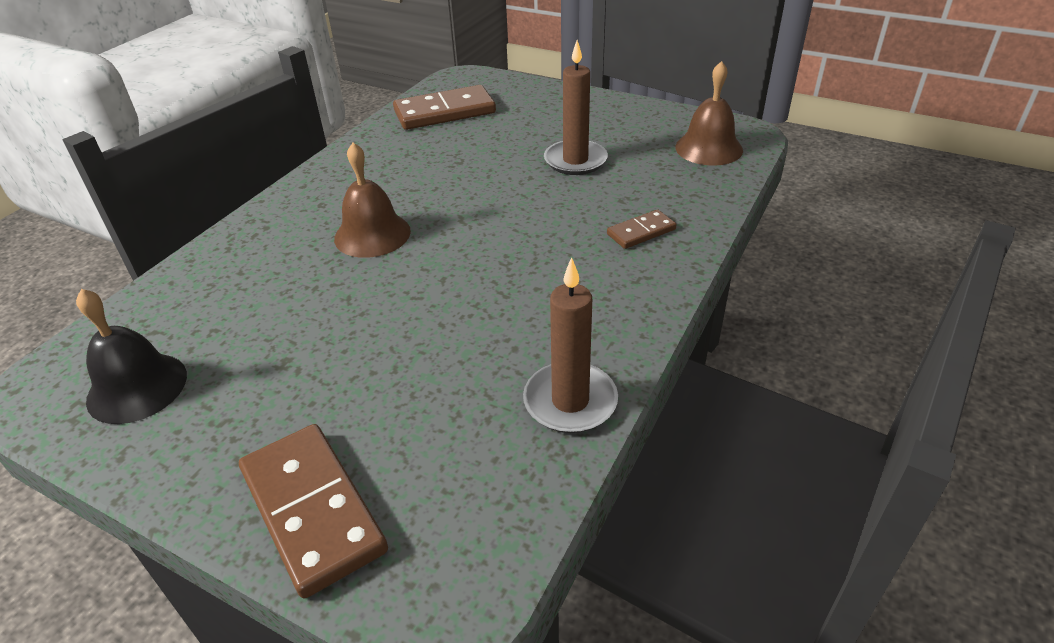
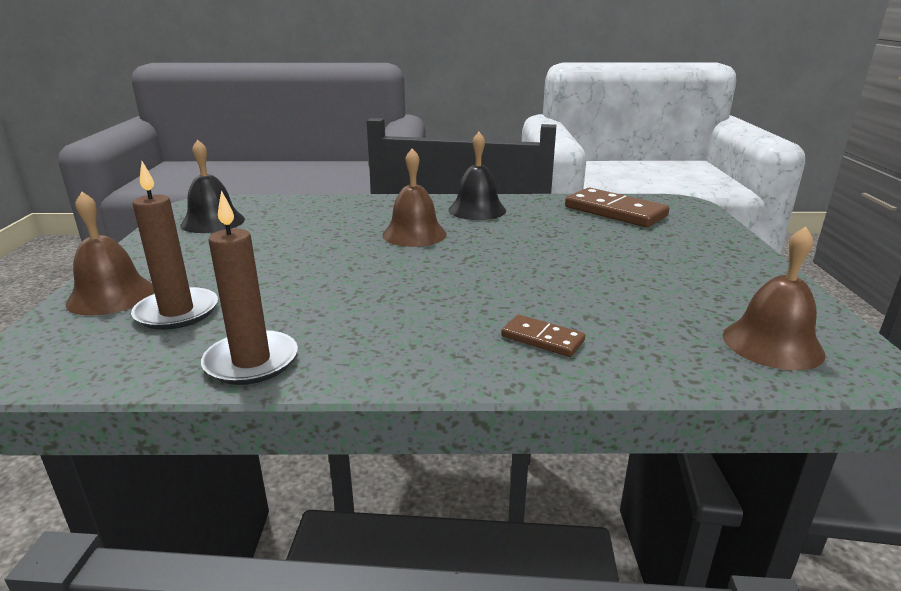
camera: 60 degrees right, 15 degrees down
(313, 510) = (111, 296): brown domino -> brown bell
(351, 178) = (477, 210): none -> black bell
(575, 160) = (624, 278): brown candle -> brown candle (177, 312)

